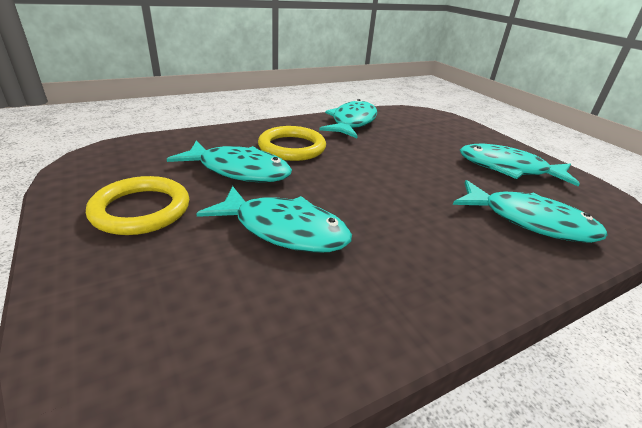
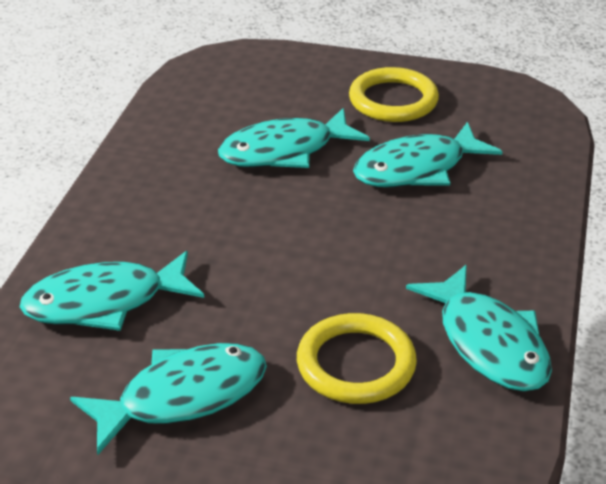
camera: 135 degrees right, 5 degrees up
(292, 147) = (444, 230): yellow ring -> yellow ring (356, 364)

